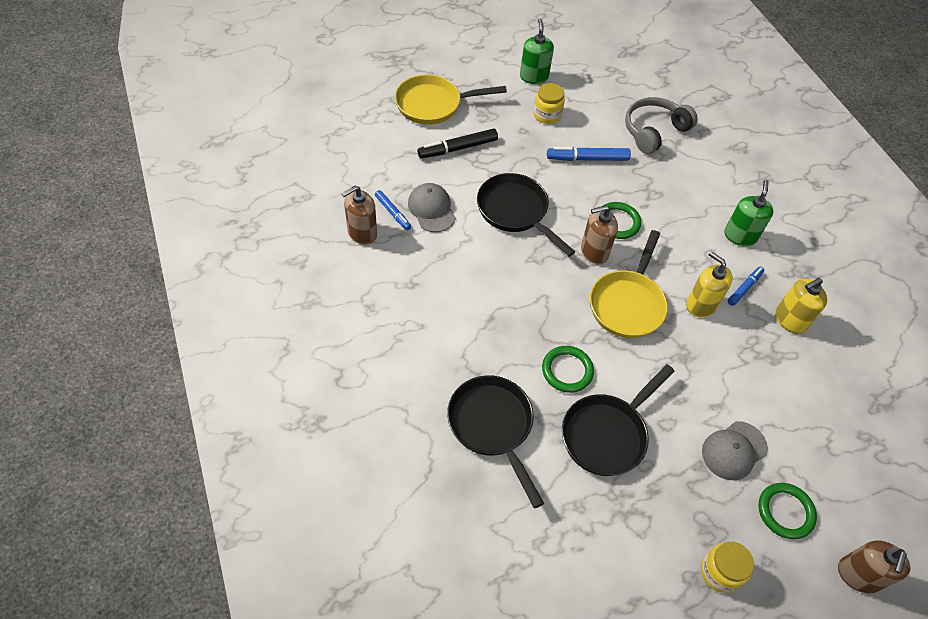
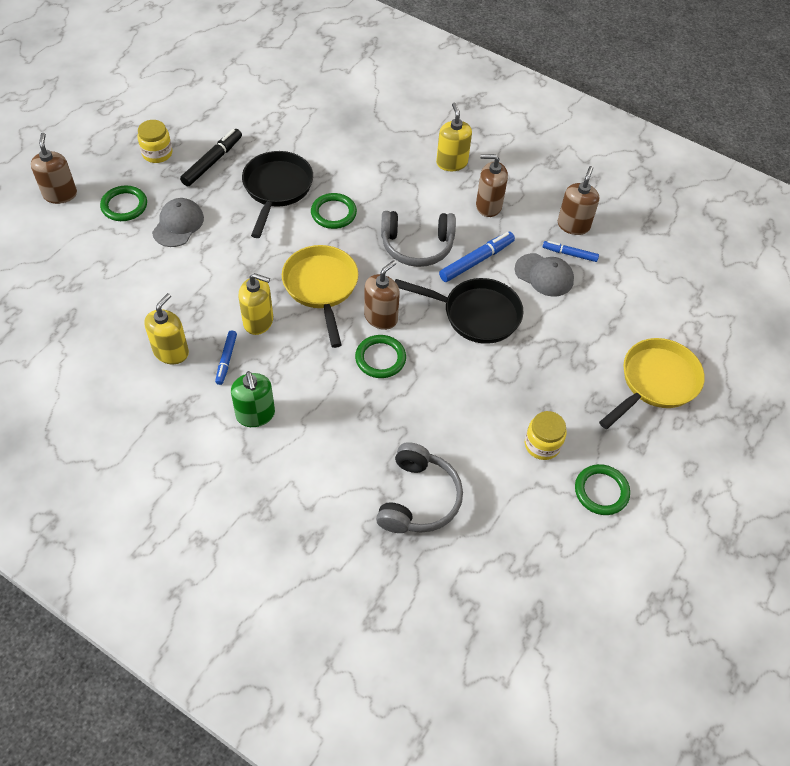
camera: 145 degrees right, 0 degrees up
(405, 357) = (451, 163): none -> yellow soap dispenser
(415, 292) = (488, 206): none -> brown soap dispenser
(458, 148) = (583, 347): black marker -> black marker (212, 162)
(492, 426) = (358, 155): black pan -> none
(514, 293) = (417, 246): none -> grey headphones
(534, 77) = (601, 491): green soap dispenser -> green ring
(587, 159) = (459, 414): blue marker -> blue marker (476, 261)

